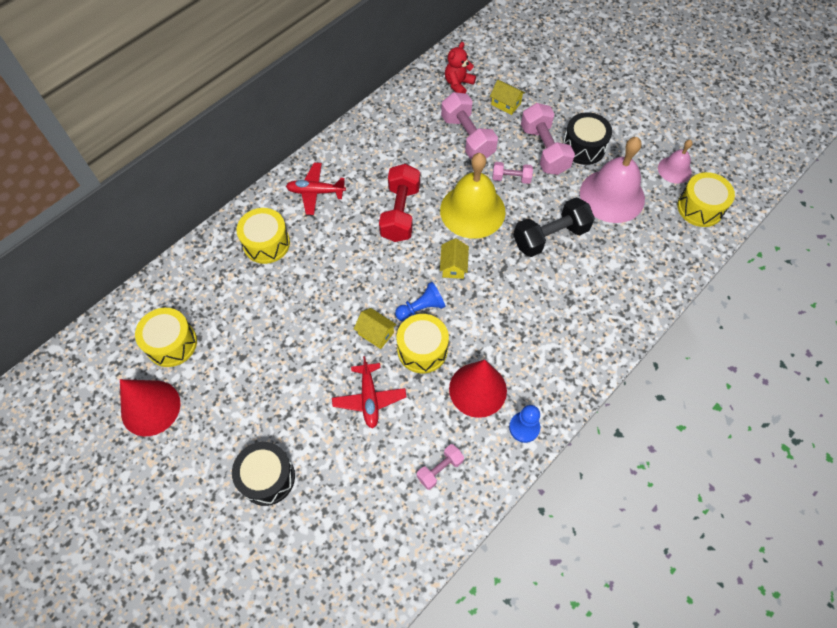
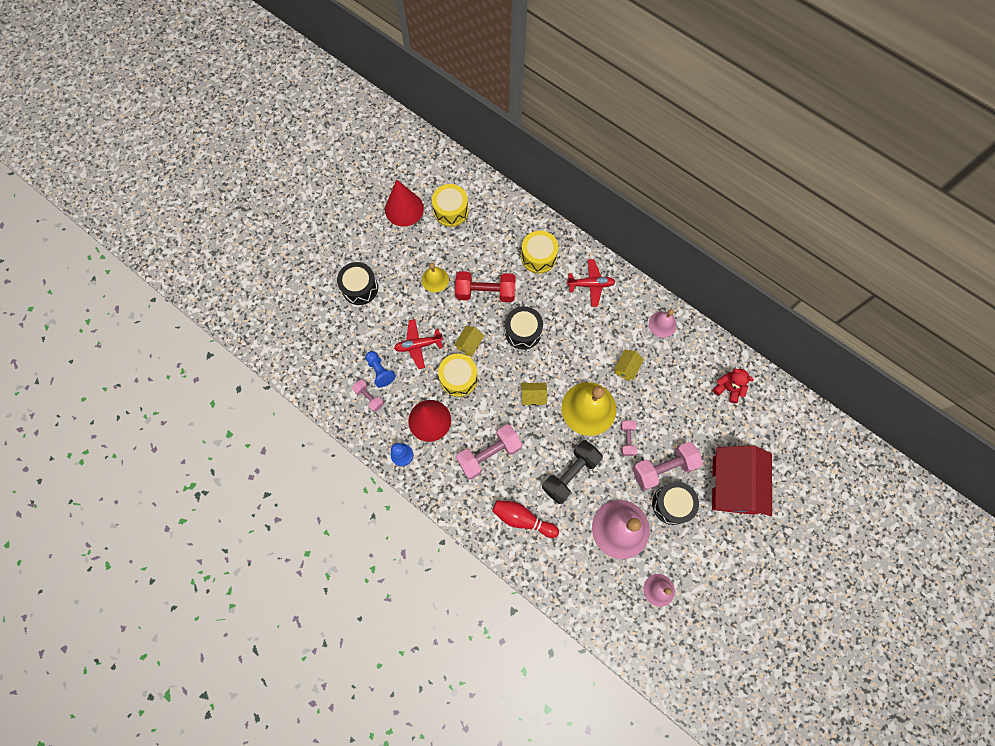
camera: 85 degrees right, 10 degrees up
(274, 371) = (435, 279): none -> yellow bell
(316, 192) = (591, 285): red plane -> red plane turned 90 degrees clockwise
(367, 270) = (523, 332): none -> black drum
(377, 130) = (662, 324): none -> pink bell
(400, 213) = (579, 351): red dumbbell -> red dumbbell (485, 292)
(421, 308) = (493, 375): blue pawn -> blue pawn (380, 371)
(467, 137) = (666, 400): pink dumbbell -> pink dumbbell (489, 454)
(506, 104) = (712, 432): yellow house -> yellow house (626, 368)
(550, 237) = (570, 474): black dumbbell -> black dumbbell turned 75 degrees clockwise
(562, 95) = (733, 485): none -> red house
(605, 290) = (522, 519): none -> red bowling pin
(700, 208) = (618, 611): yellow drum -> none

